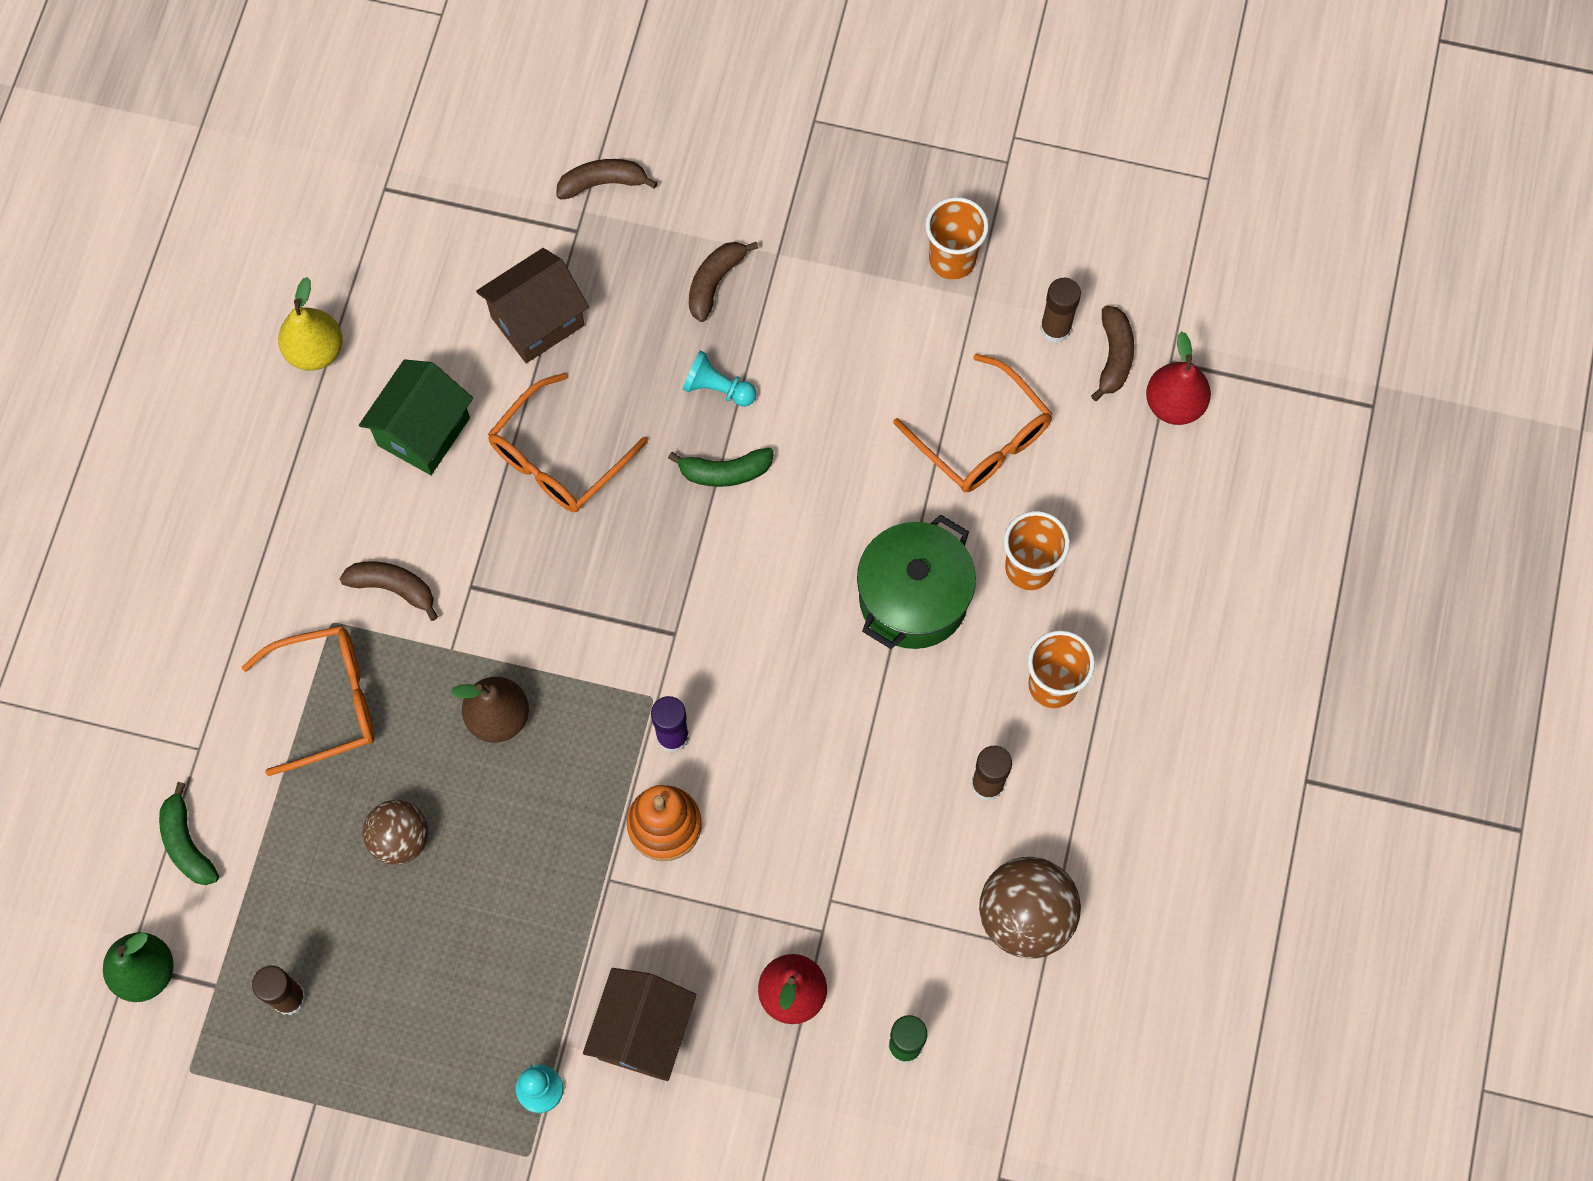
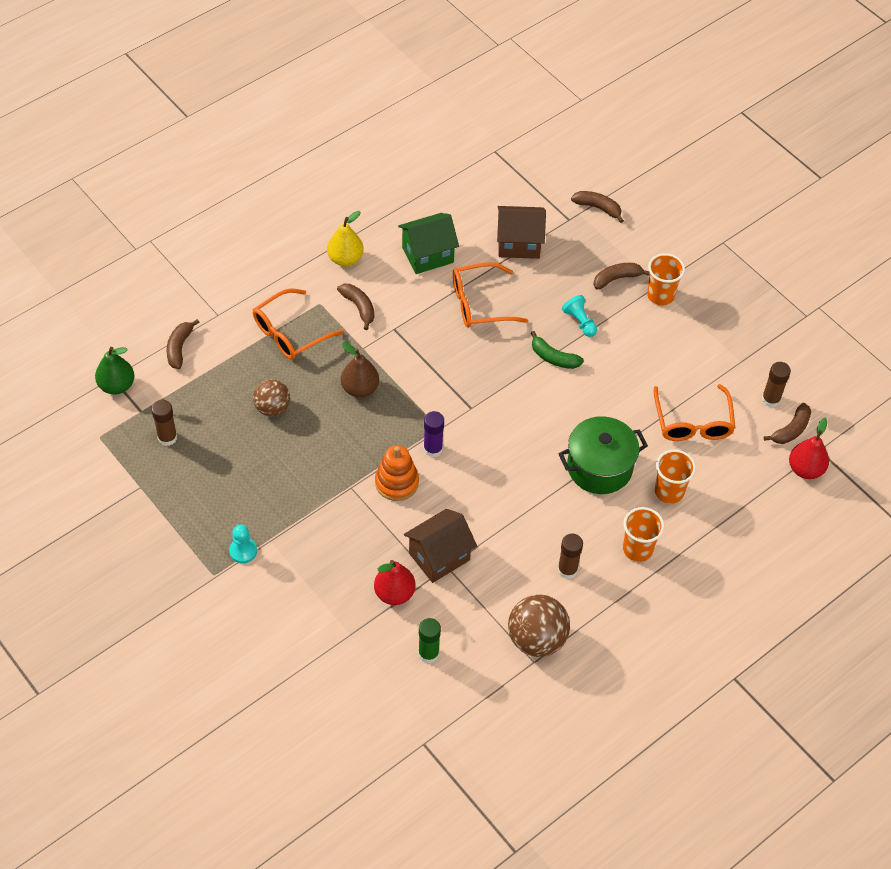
camera: 35 degrees right, 15 degrees down
(187, 843) = (179, 348): green banana -> brown banana
(315, 351) = (407, 194): yellow pear -> yellow pear (345, 259)
(328, 701) = (290, 333): orange glasses -> orange glasses turned 120 degrees clockwise
(643, 1032) = (311, 561): brown house -> brown house (439, 557)
(952, 259) = (742, 339): orange cup -> orange cup (660, 295)

